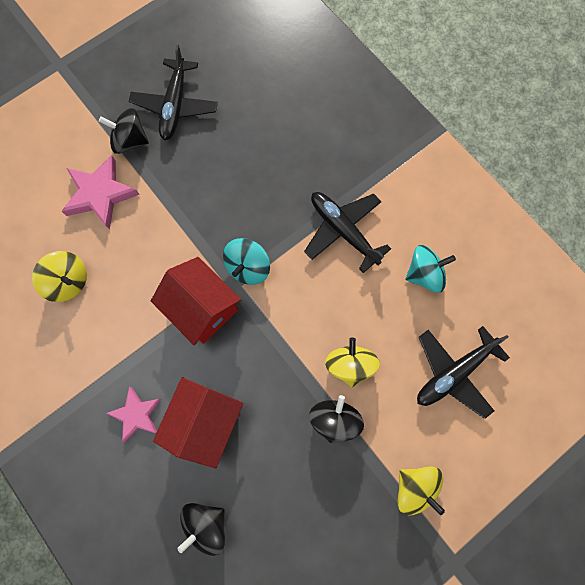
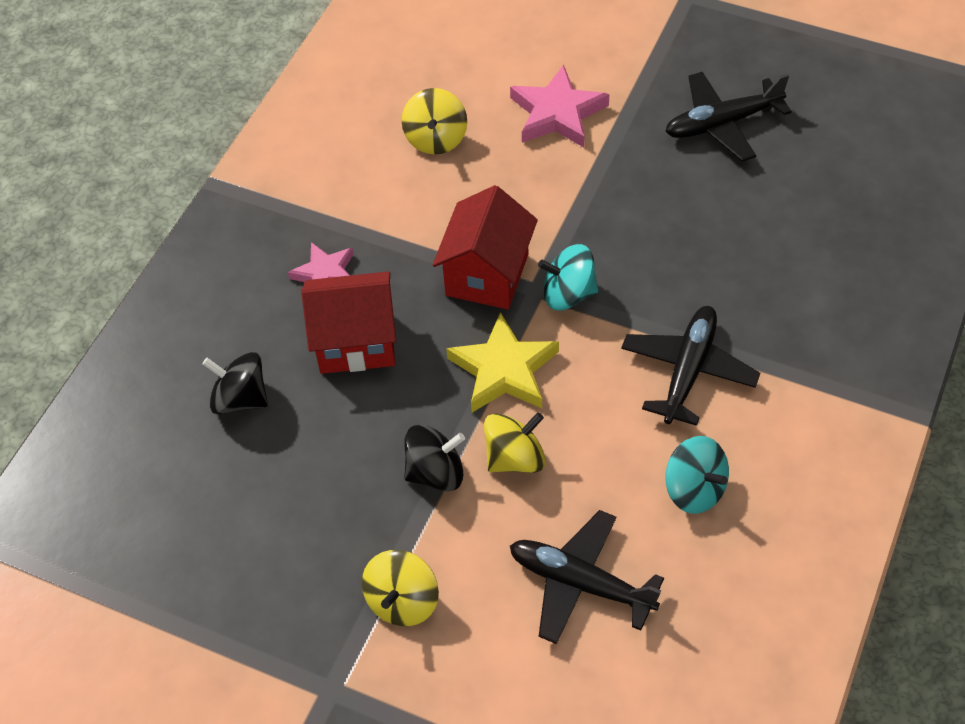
camera: 65 degrees right, 20 degrees down
(130, 141) = (643, 105): black spinning top -> none
(282, 337) = (503, 370): none -> yellow star

